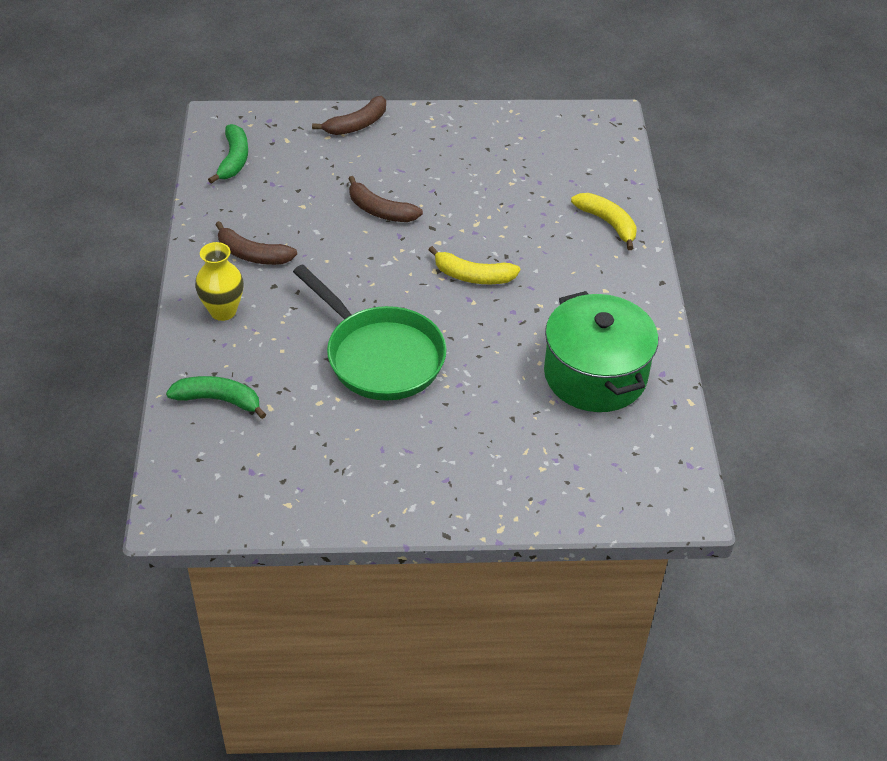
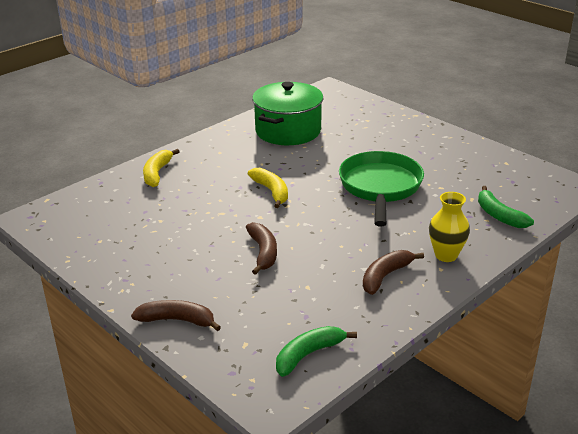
camera: 130 degrees left, 15 degrees down
(252, 255) = (385, 276): brown banana -> brown banana turned 120 degrees counterclockwise

